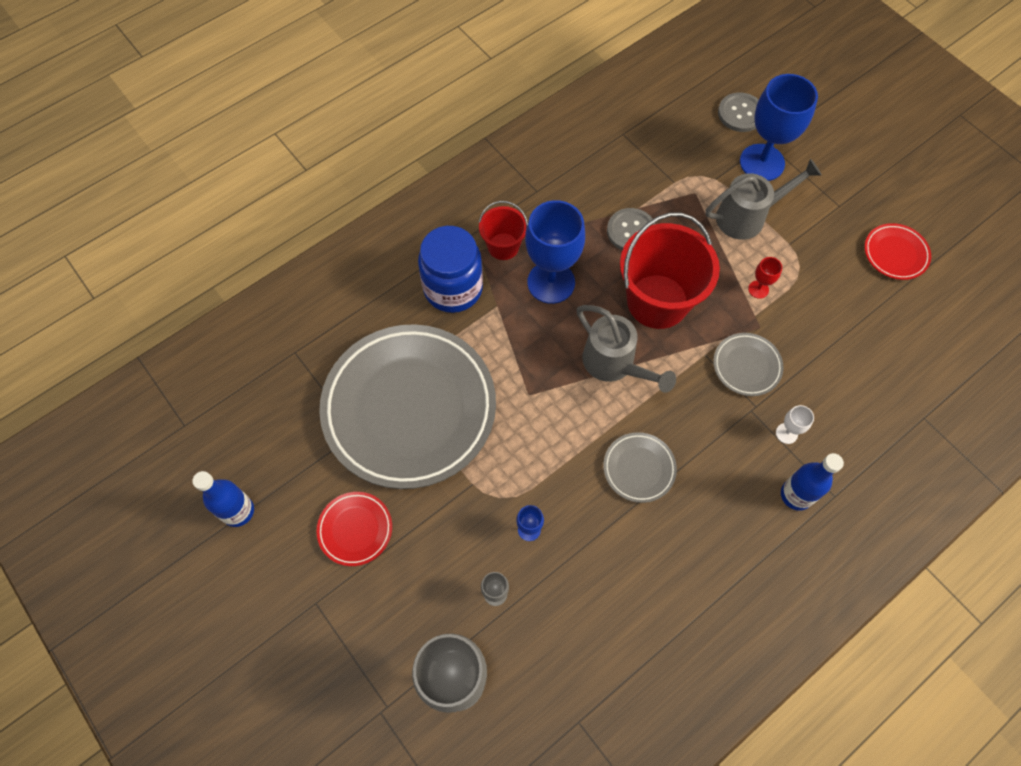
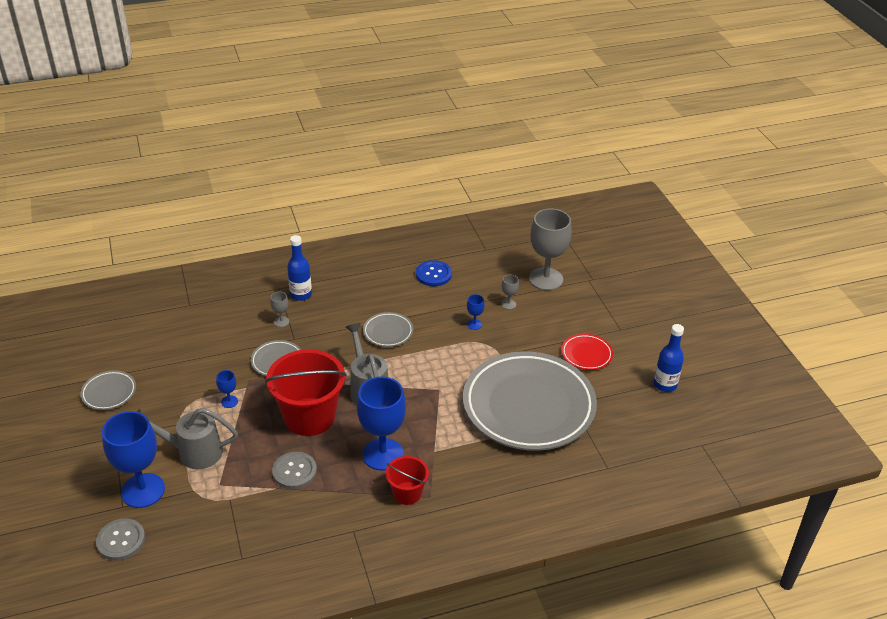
camera: 160 degrees left, 25 degrees down
(453, 288) = (464, 474): blue jar -> none
(633, 618) = (433, 274): none -> blue button
(758, 289) = (229, 401): red goblet -> blue goblet
(786, 433) = (281, 322): white goblet -> grey goblet
(895, 254) = (109, 393): red plate -> grey plate

